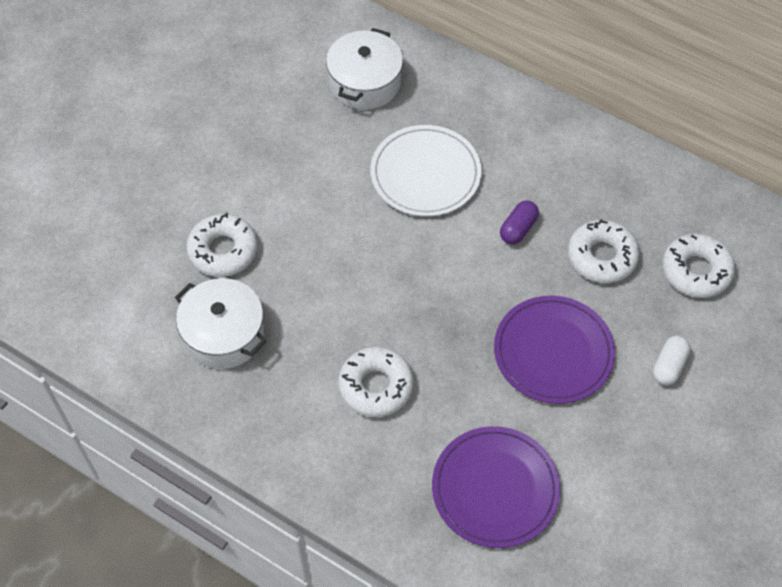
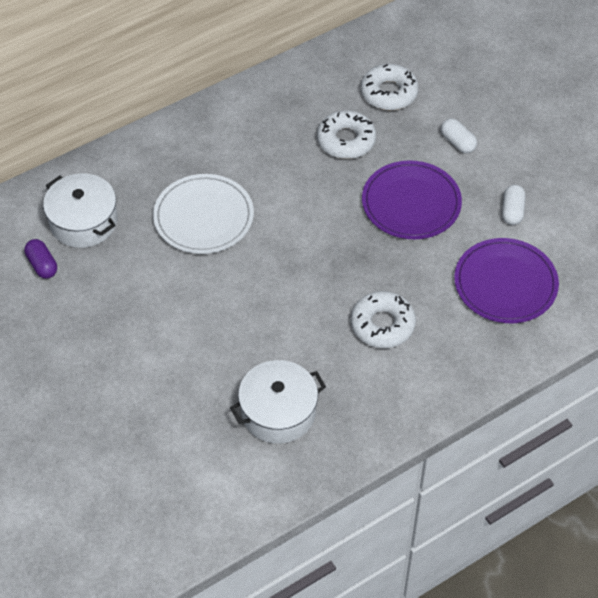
camera: 65 degrees left, 5 degrees down
(223, 250) = (194, 384): white donut -> none
(518, 229) = (292, 179): purple capsule -> purple capsule (42, 265)
(603, 459) = (512, 211): none -> white capsule

